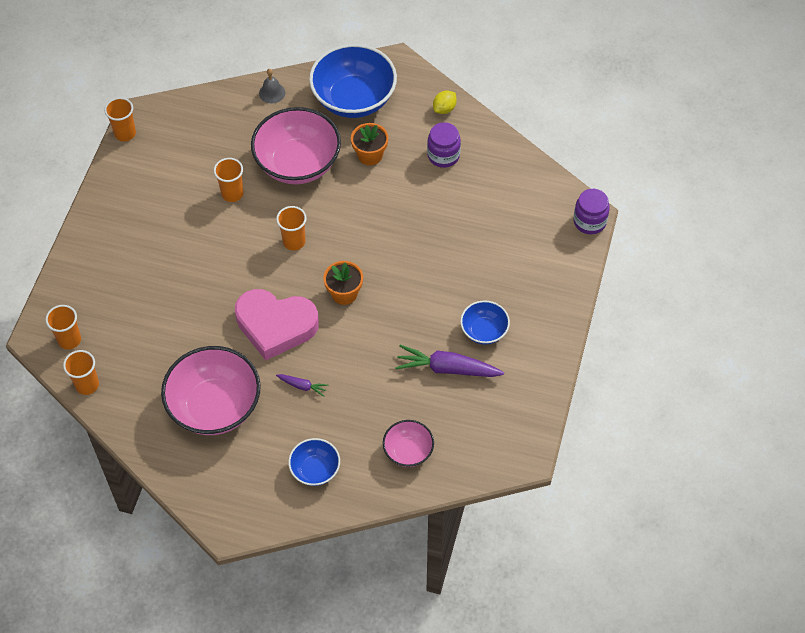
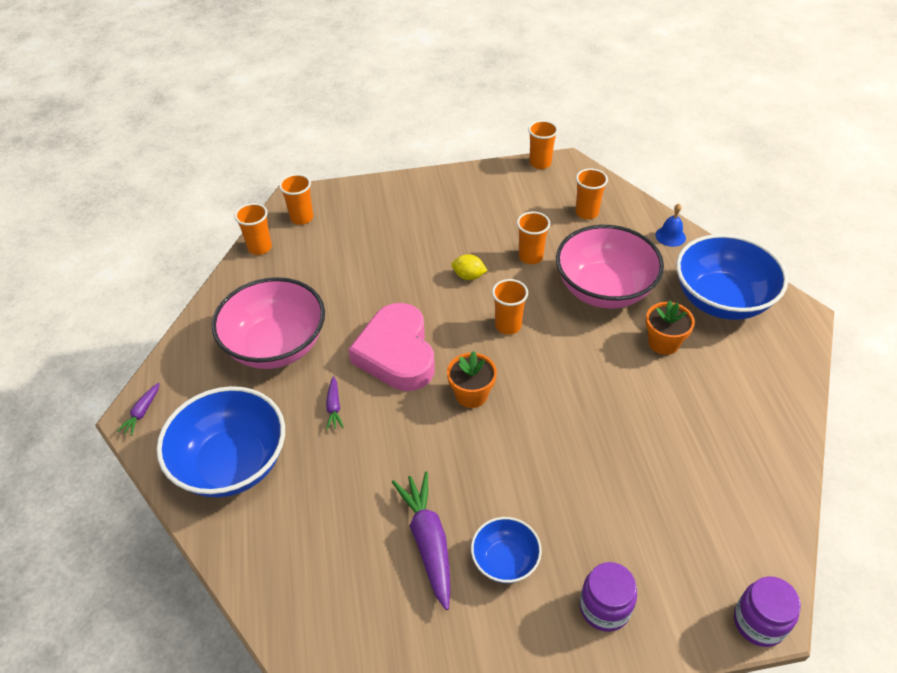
camera: 65 degrees right, 10 degrees down
(209, 132) = (586, 213): none -> orange cup
(227, 522) = (142, 412): none -> purple carrot
(272, 93) = (670, 236): grey bell -> blue bell
(315, 470) = (232, 463): blue bowl -> blue bowl, size x1.93
(408, 451) = (292, 548): pink bowl -> none
(443, 155) = (720, 410): purple jar -> purple jar (604, 608)
(444, 109) = (783, 383): yellow lemon -> yellow lemon (469, 276)

